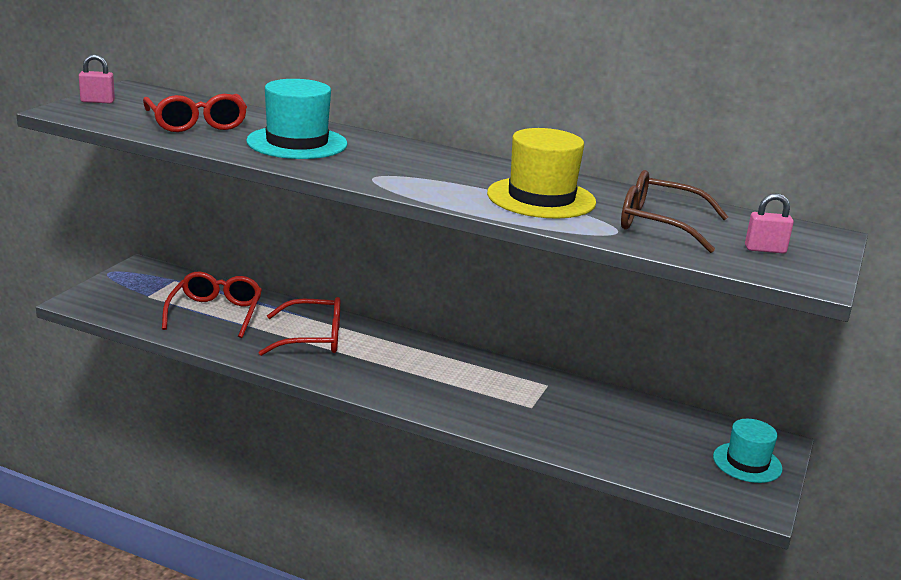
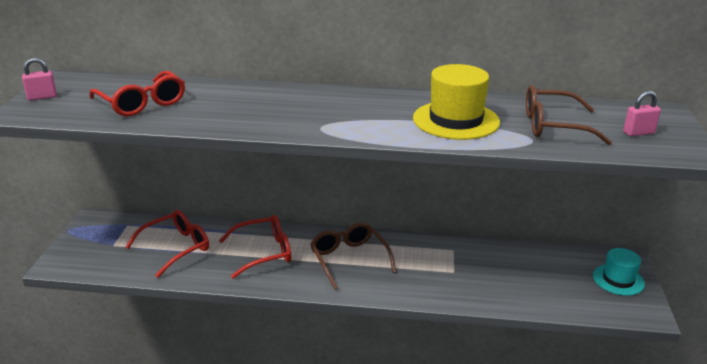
camera: 15 degrees left, 5 degrees up
(215, 313) = (176, 248): red glasses -> red glasses turned 60 degrees clockwise
(297, 143) = (237, 106): turquoise hat -> none
(409, 367) = (349, 259): none -> brown glasses

